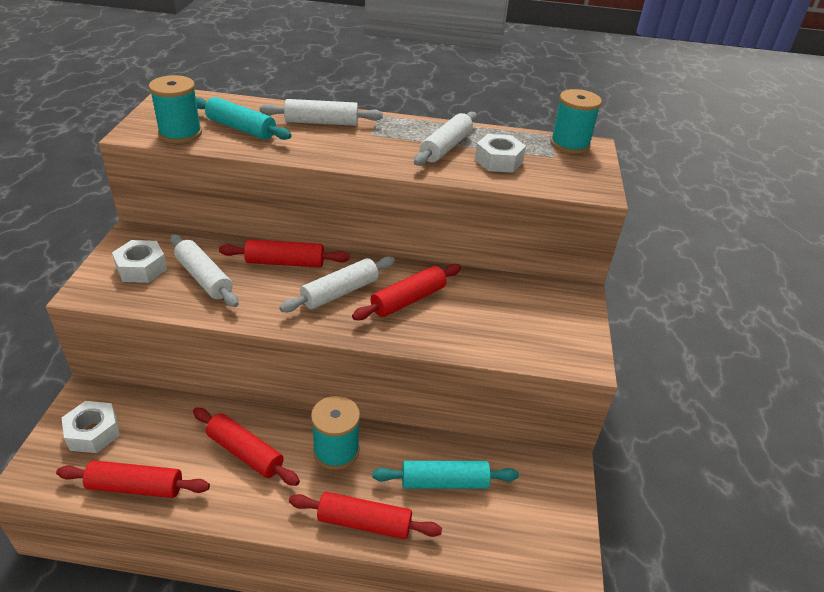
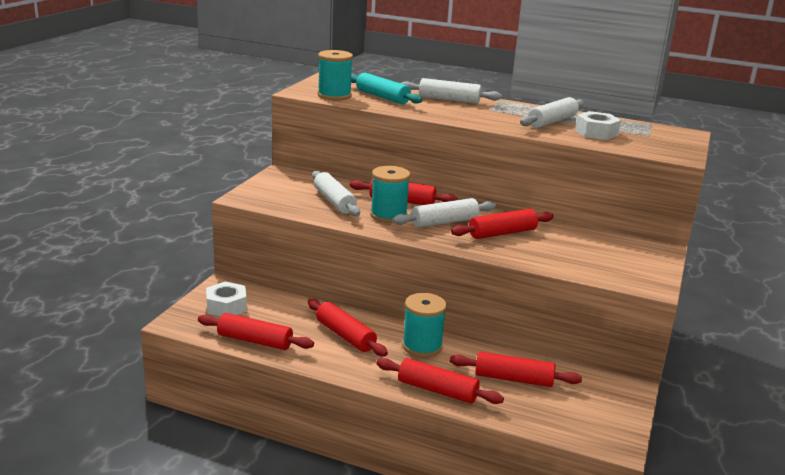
camera: 15 degrees right, 15 degrees down
(141, 268) = (286, 191): white nut -> none
(444, 482) = (513, 379): turquoise rolling pin -> red rolling pin
(569, 144) = (666, 130): turquoise spool -> turquoise spool (388, 215)

